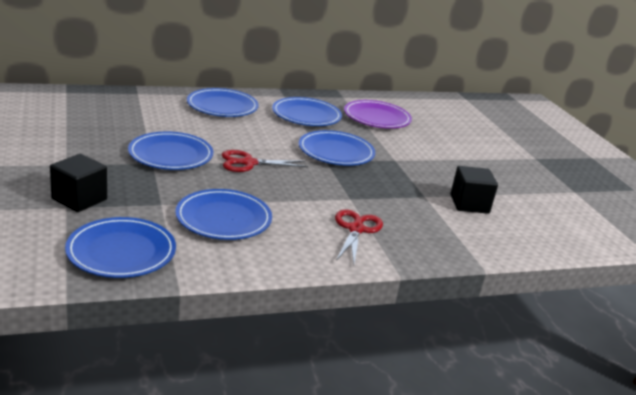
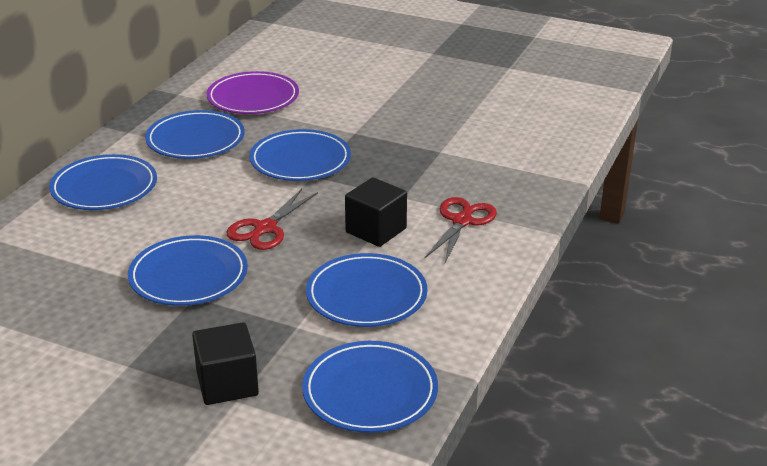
camera: 45 degrees left, 5 degrees up
(356, 229) = (462, 221): red scissors -> red scissors turned 60 degrees clockwise
(469, 204) = (477, 134): black cube -> black cube (376, 230)

